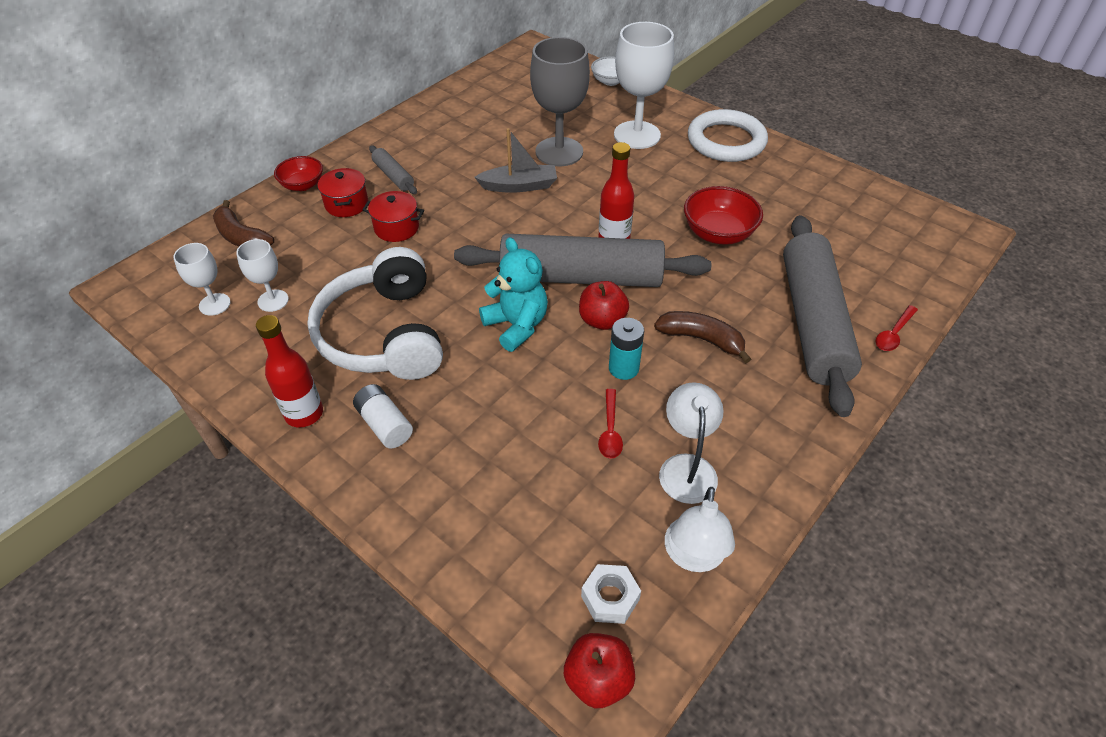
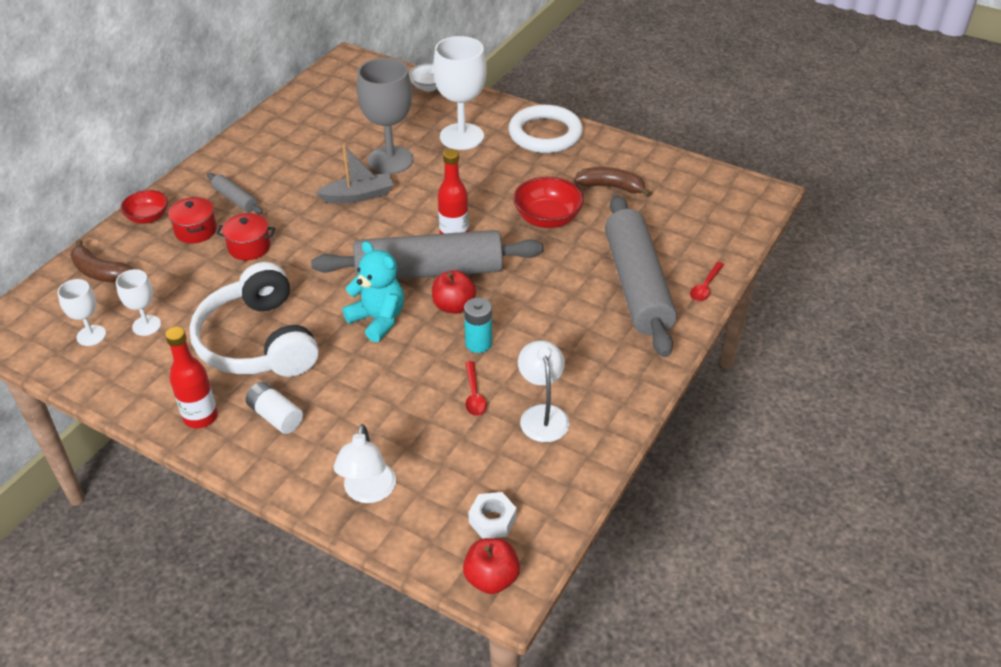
camera: 10 degrees left, 5 degrees down
(693, 557) = (556, 481): white lamp -> white lamp (368, 492)
(701, 339) = (543, 311): brown banana -> brown banana (611, 187)

